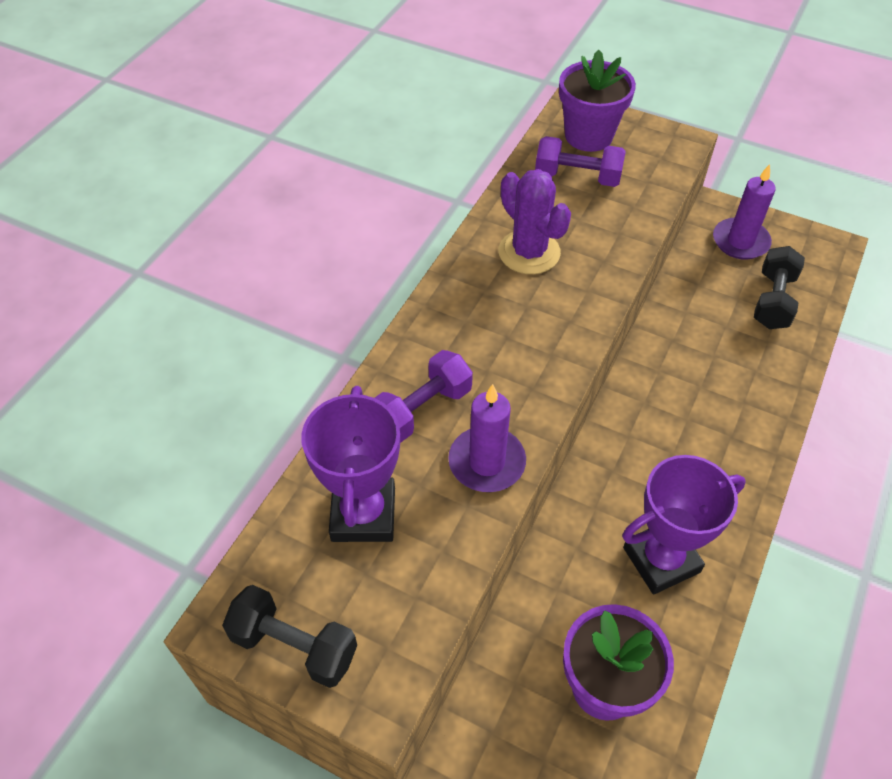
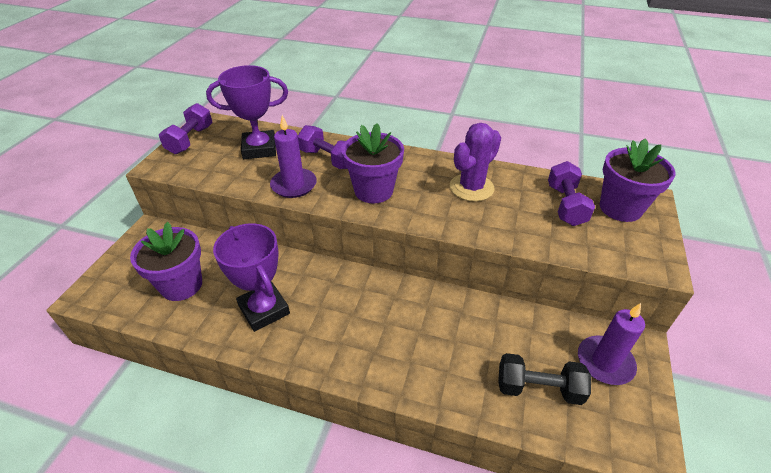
camera: 80 degrees right, 10 degrees down
(294, 646) = (190, 140): black dumbbell -> purple dumbbell
(519, 360) = (373, 191): none -> purple flower pot

